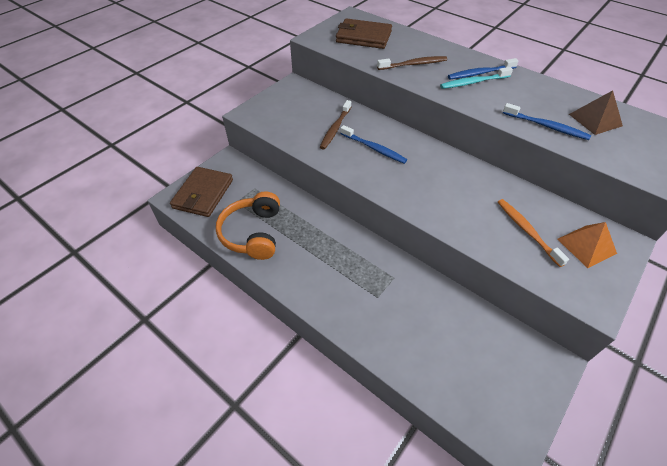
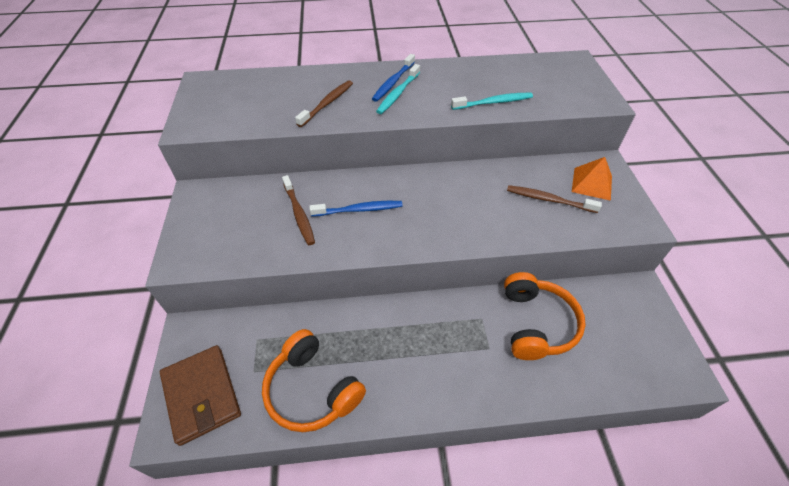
camera: 45 degrees left, 0 degrees up
(363, 37) = (243, 99): brown wallet -> none
(429, 311) = (536, 324): none -> orange headphones
(527, 231) = (549, 200): orange toothbrush -> brown toothbrush
(546, 126) = (493, 102): blue toothbrush -> turquoise toothbrush
(595, 120) = (516, 78): brown pyramid -> none

